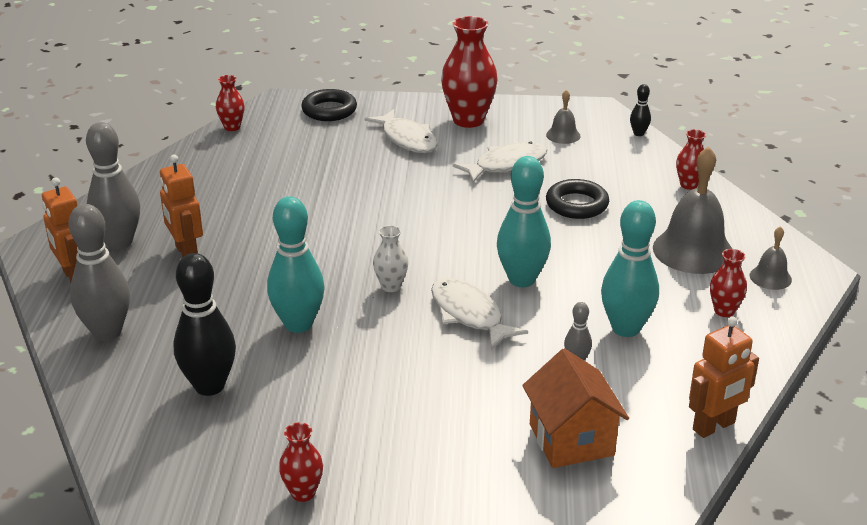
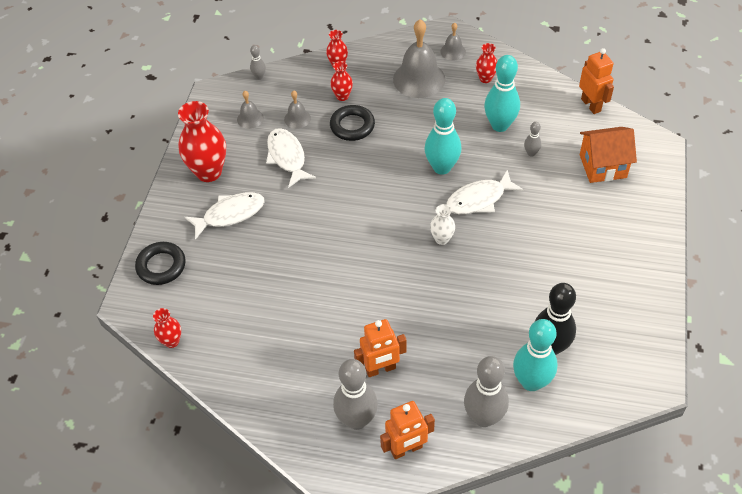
camera: 80 degrees left, 20 degrees up
(298, 324) = (482, 295): turquoise bowling pin -> turquoise bowling pin (531, 382)
(303, 493) = (651, 295): red vase -> red vase (342, 96)
(575, 165) = (297, 118): none -> grey bell
(638, 133) = (259, 77): black bowling pin -> grey bowling pin

